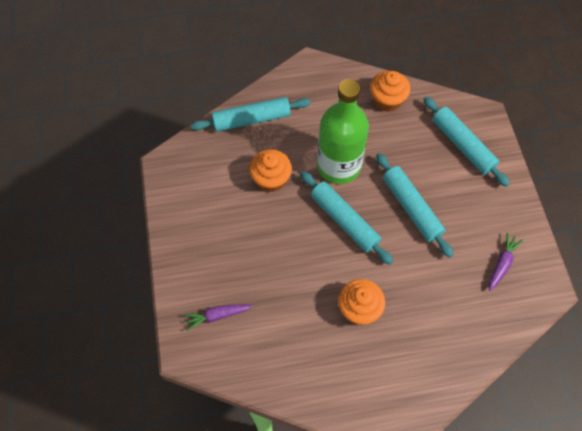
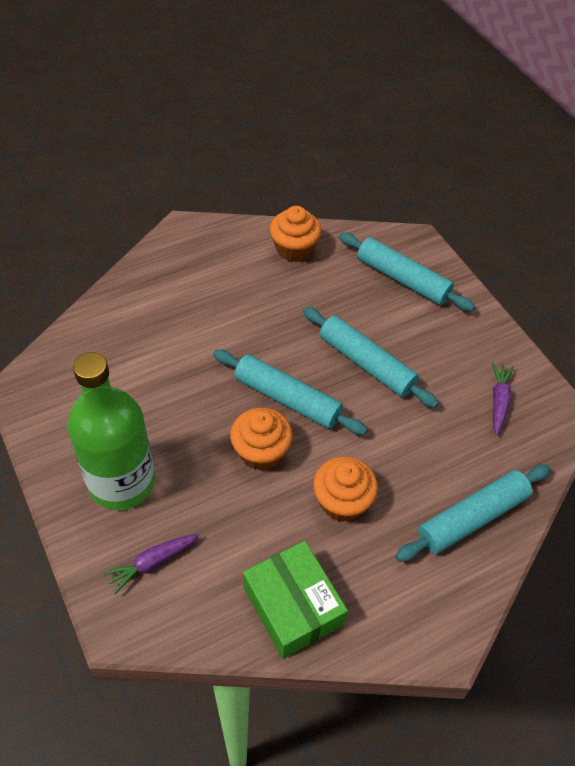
camera: 20 degrees left, 10 degrees down
(251, 119) = (127, 307): turquoise rolling pin -> turquoise rolling pin (472, 518)
(271, 179) = (175, 372): orange cupcake -> orange cupcake (261, 451)
(301, 373) = (293, 606): none -> green box
(339, 166) = (259, 336): green bottle -> green bottle (122, 482)

